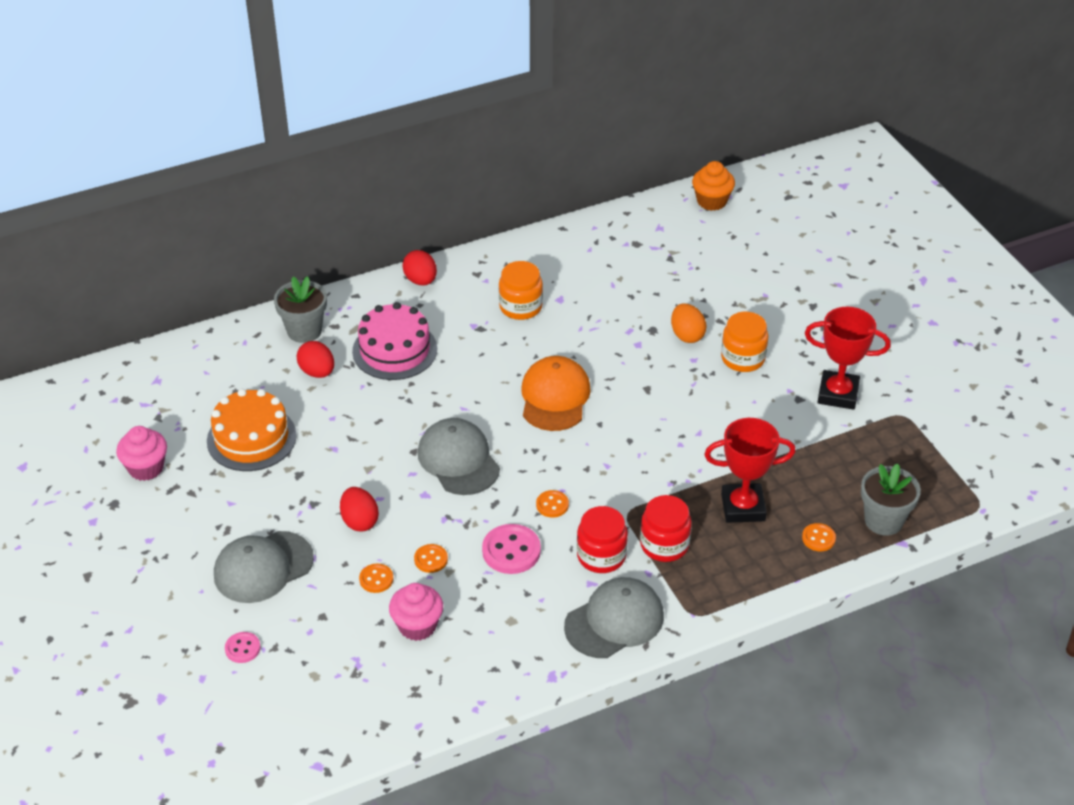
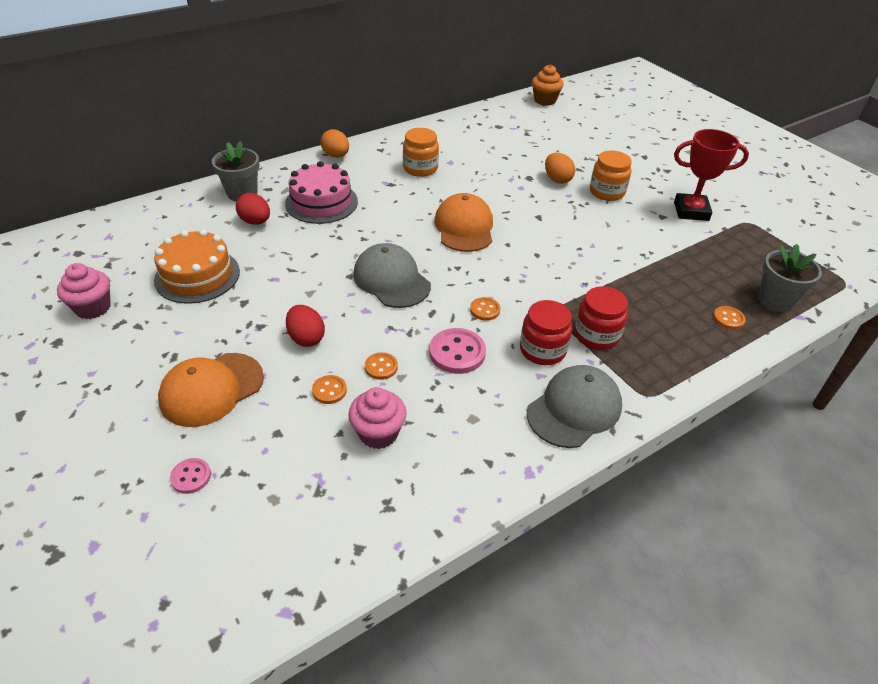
camera: 10 degrees left, 0 degrees up
(263, 567) = (212, 389): grey cap -> orange cap
(420, 280) = (336, 156): red egg -> orange egg
(743, 507) = (652, 299): red trophy -> none

